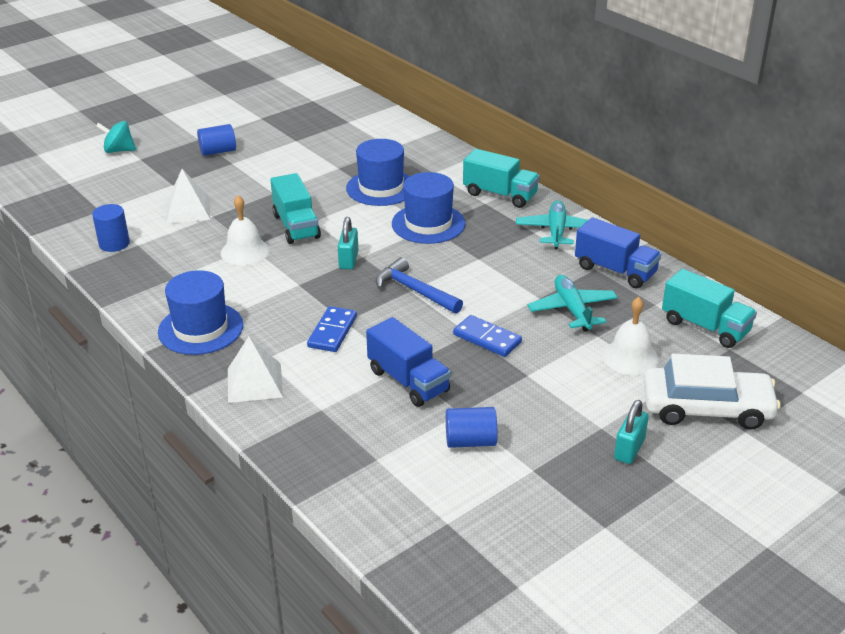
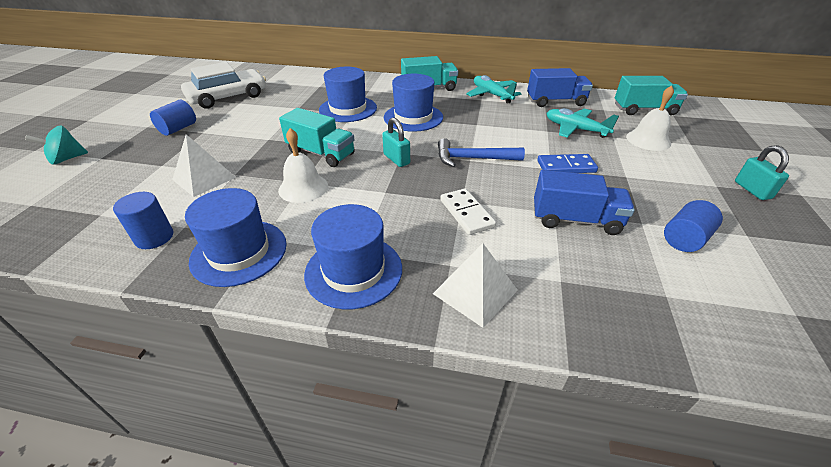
camera: 40 degrees left, 5 degrees up
(150, 280) = (239, 252): none -> blue hat
(332, 332) = (466, 213): blue domino -> white domino
(706, 408) = (728, 148): white car -> white car (228, 97)

